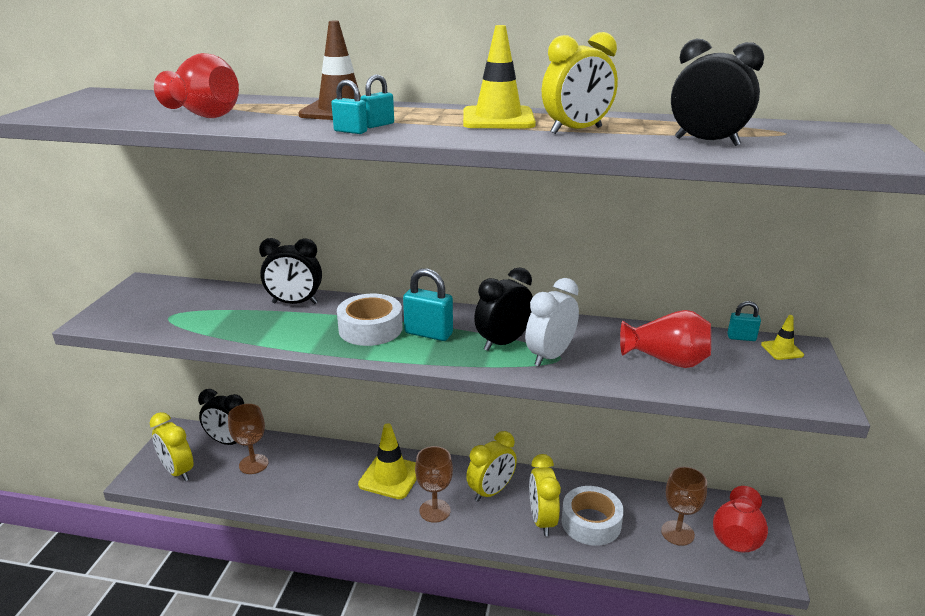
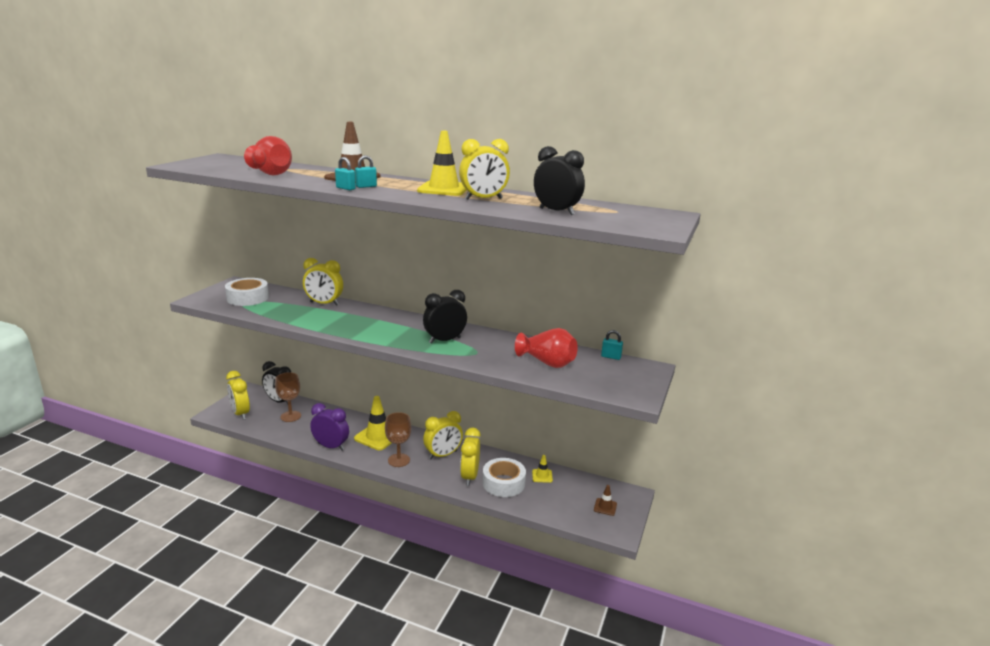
camera: 10 degrees right, 5 degrees down
(295, 303) = (324, 303): black clock -> yellow clock
(330, 505) = (331, 446): none -> purple clock
(370, 329) = (363, 323): white tape -> white tape (248, 298)
(428, 333) = (399, 330): turquoise padlock -> none
(550, 356) = (470, 351): white clock -> none
(677, 533) = (562, 498): brown goblet -> none
(737, 536) = (605, 507): red vase -> brown traffic cone
(782, 350) = (634, 367): yellow traffic cone -> yellow traffic cone (542, 476)

